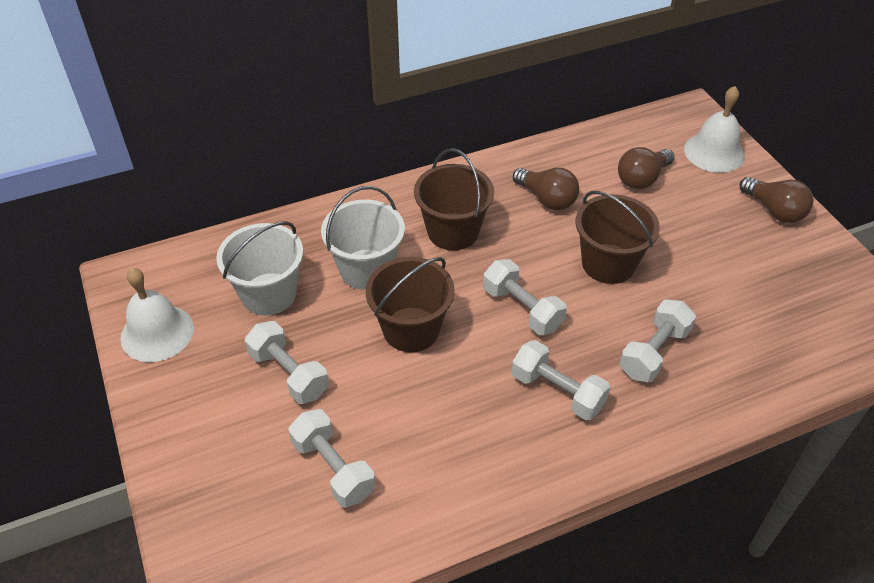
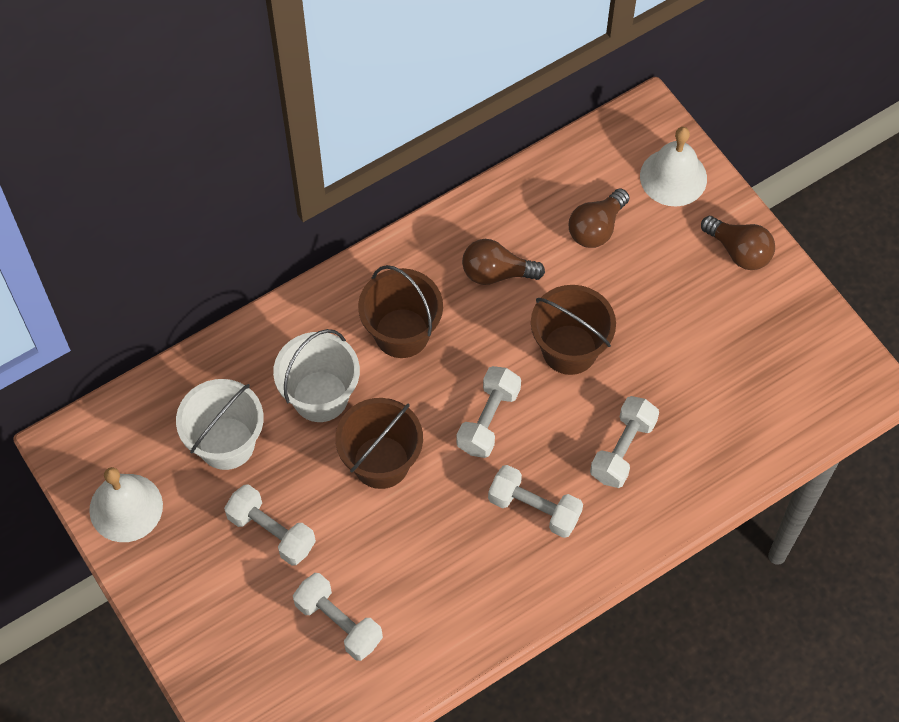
camera: 10 degrees left, 15 degrees up
(522, 309) = (488, 420): white dumbbell -> white dumbbell turned 75 degrees clockwise
(547, 199) = (496, 273): brown light bulb -> brown light bulb turned 150 degrees clockwise

